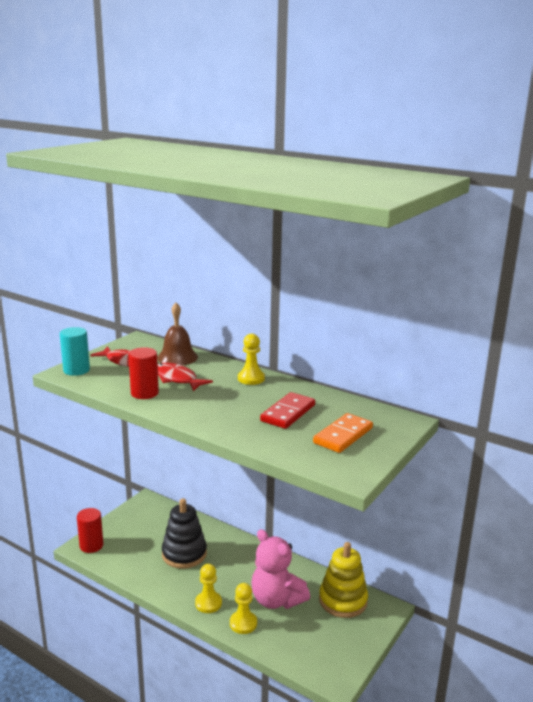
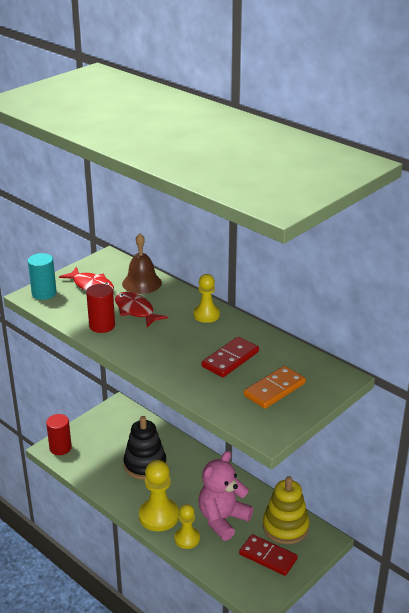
camera: 10 degrees right, 10 degrees up
(208, 603) = (159, 516): yellow pawn -> yellow pawn, size x1.62
(276, 600) = (222, 519): pink teddy bear -> pink teddy bear turned 75 degrees clockwise
(333, 632) = (268, 556): none -> red domino

